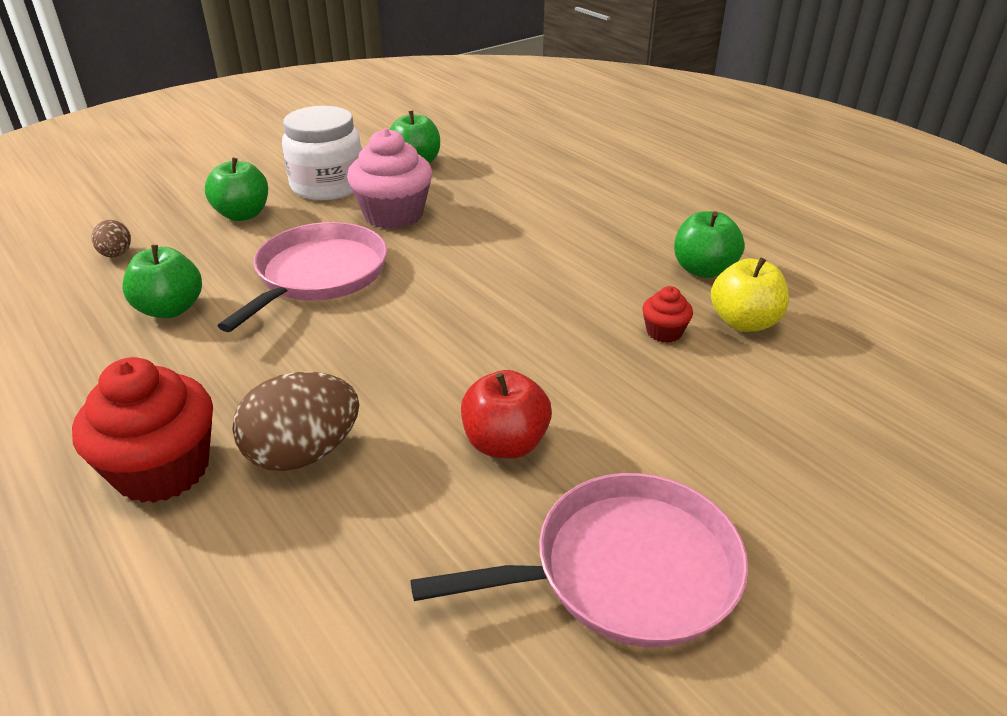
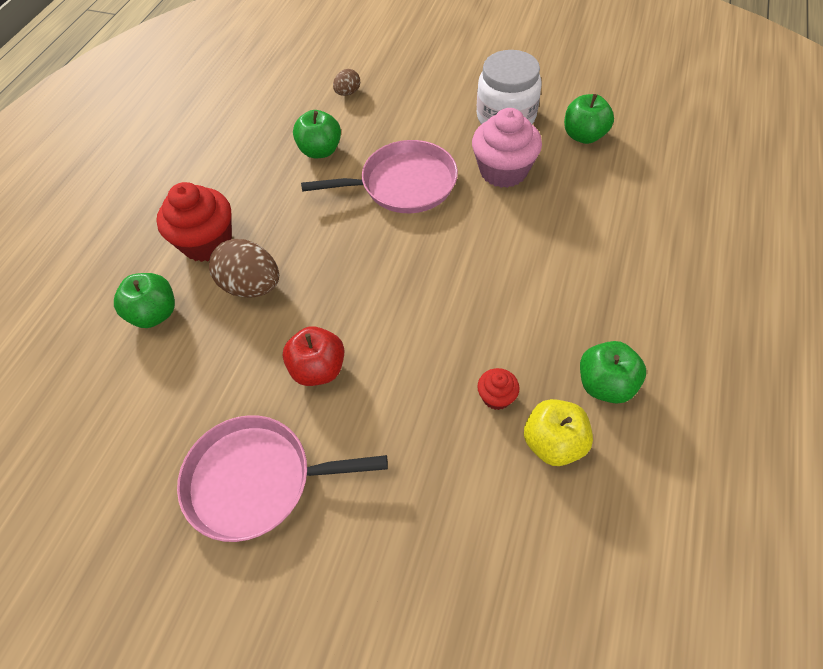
camera: 60 degrees right, 20 degrees up
(243, 215) = (433, 107): green apple -> green apple (155, 314)
(625, 570) = (256, 480): pink pan -> pink pan turned 135 degrees clockwise

